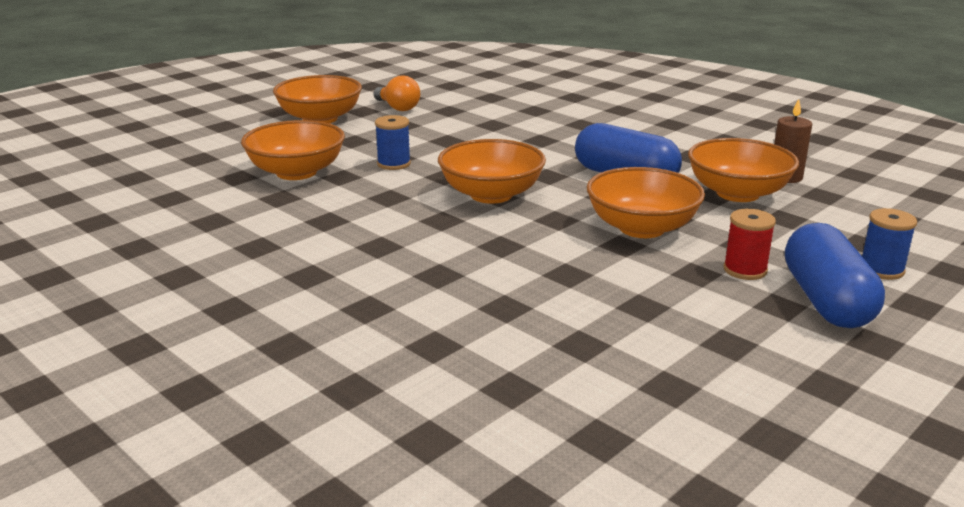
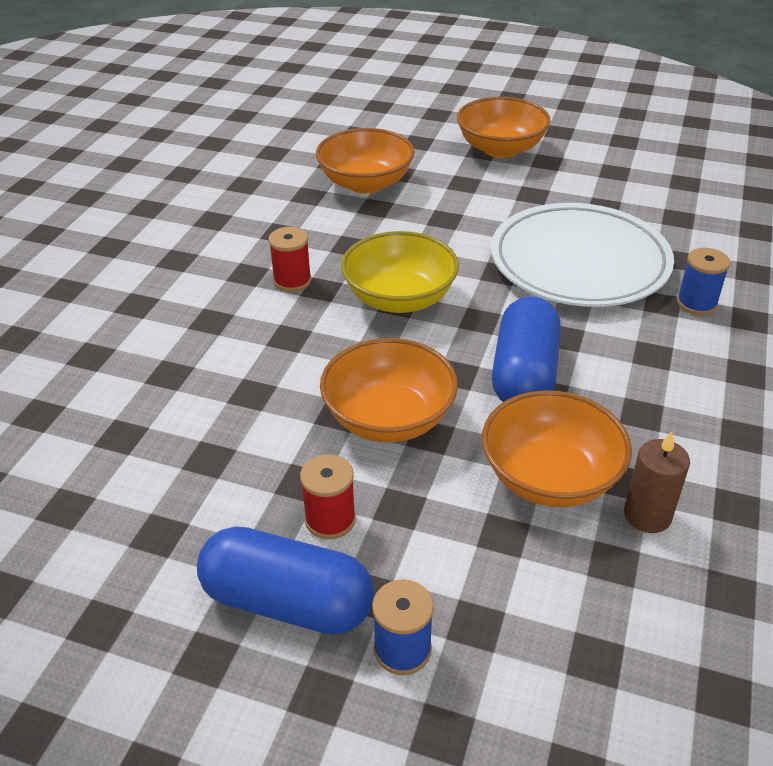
camera: 65 degrees right, 15 degrees up
(394, 164) = (427, 222): blue spool -> blue spool (696, 303)
(397, 108) = (576, 176): orange light bulb -> none
(416, 229) = (292, 281): none -> red spool
(491, 194) = (399, 298): orange bowl -> yellow bowl
(510, 133) = (579, 262): none -> white plate
(826, 301) = (288, 602): blue capsule -> blue capsule turned 45 degrees clockwise

